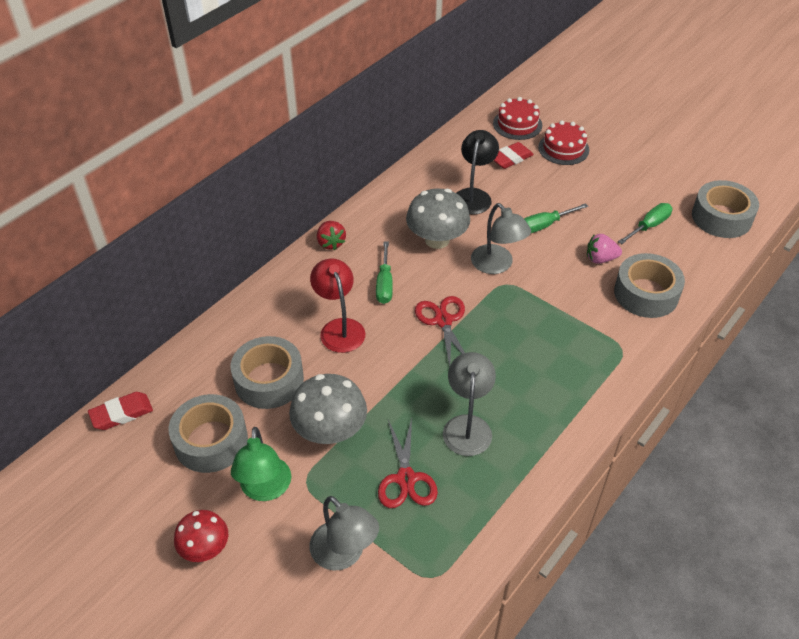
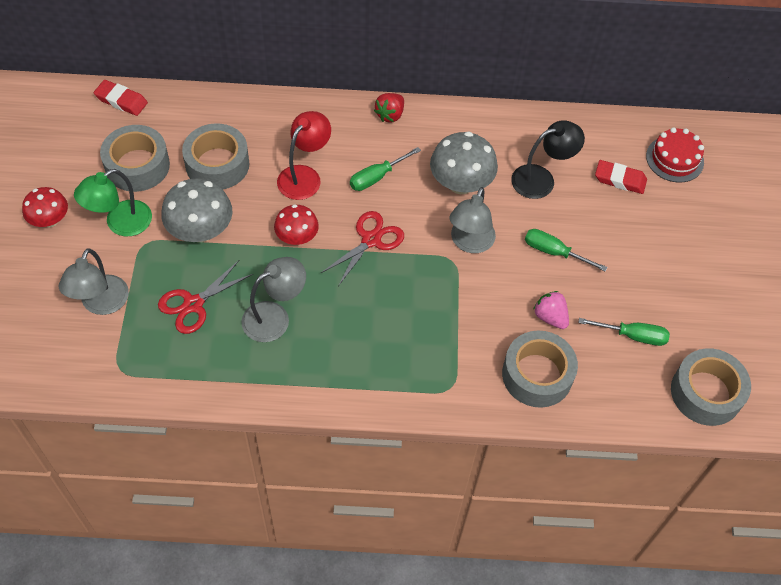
camera: 50 degrees right, 10 degrees up
(398, 367) = (297, 237): none -> red mushroom
(563, 148) = (677, 213): red cake -> none

